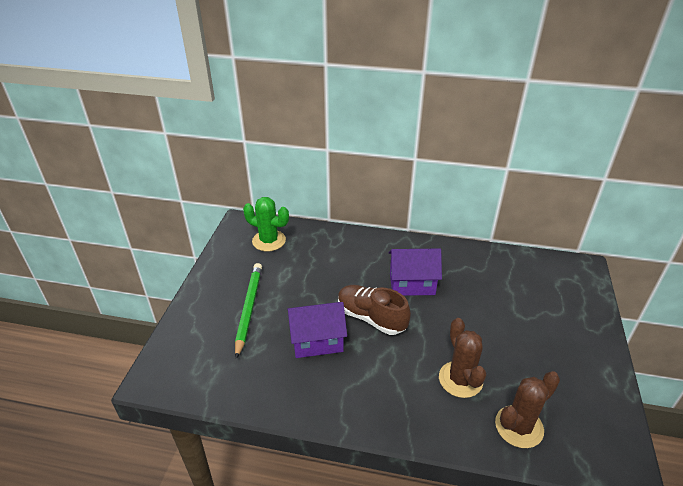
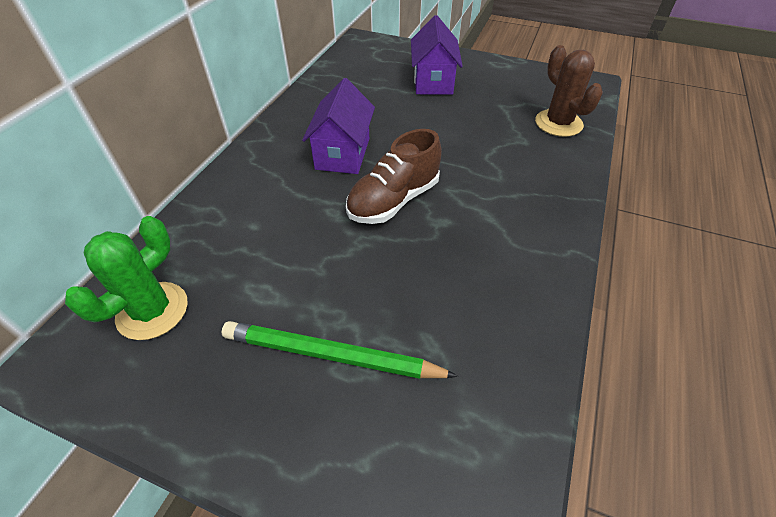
camera: 80 degrees left, 10 degrees up
(317, 341) = (426, 264): purple house -> purple house (433, 81)
(460, 379) = (501, 146): brown cactus -> none

